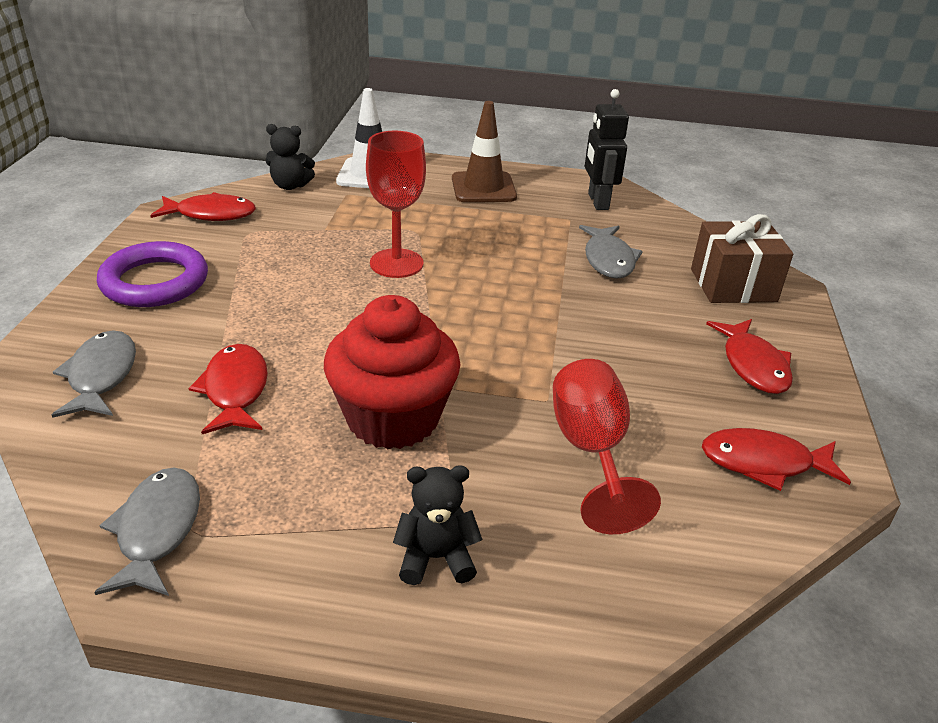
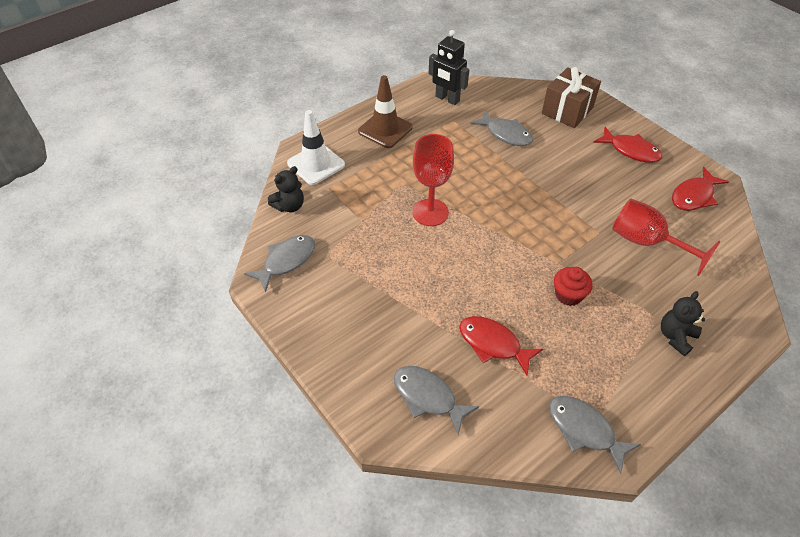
camera: 45 degrees left, 15 degrees up
(155, 282) = (345, 327): purple ring -> none
(211, 214) = (286, 261): red fish -> grey fish
(393, 418) = (568, 295): red cupcake -> red cupcake, size x0.49

